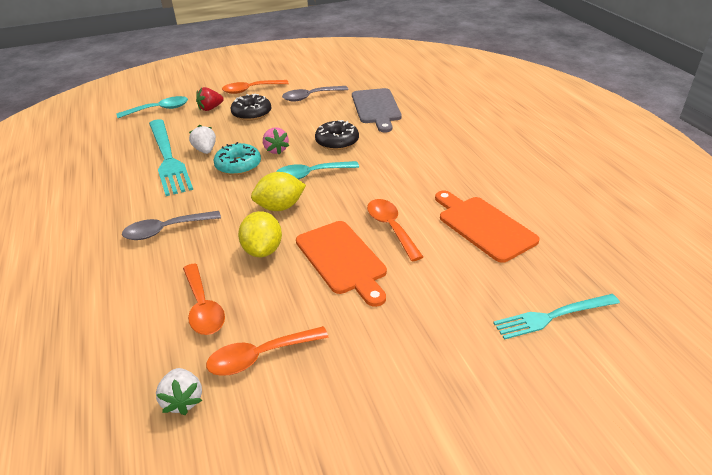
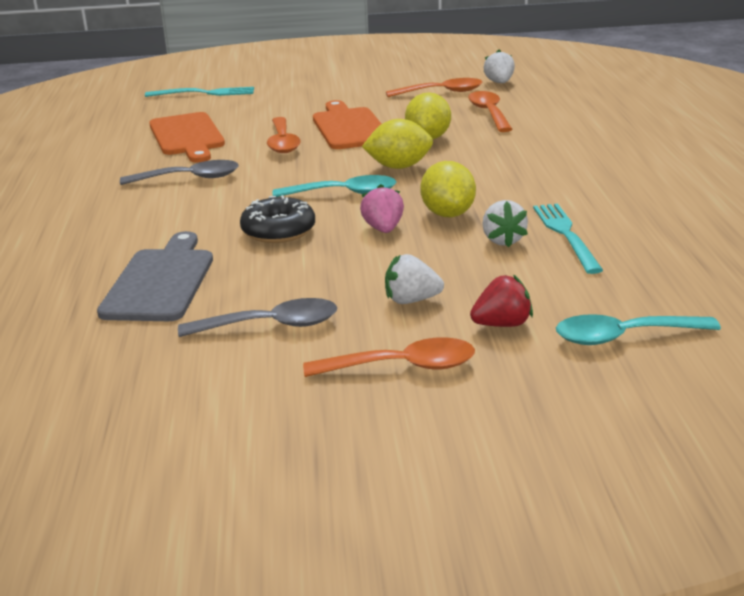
camera: 165 degrees left, 10 degrees down
(166, 230) = (540, 159): grey spoon -> grey spoon (189, 178)
(168, 158) = (566, 235): turquoise fork -> turquoise fork, size x0.62
(238, 165) = (448, 214): turquoise donut -> yellow lemon
(252, 113) = (411, 300): black donut -> white strawberry

